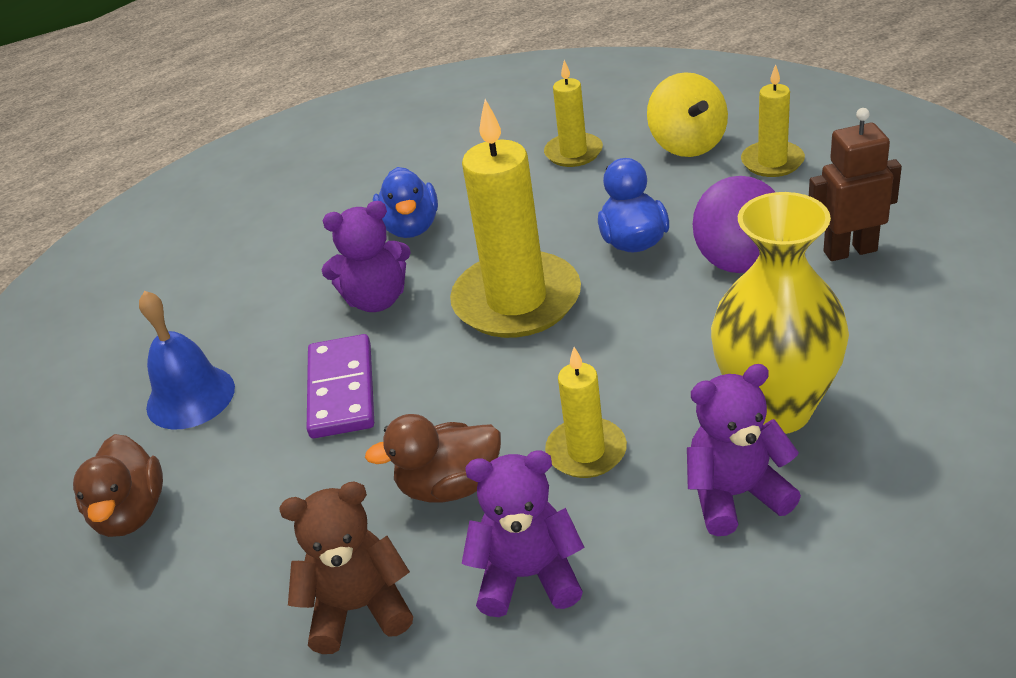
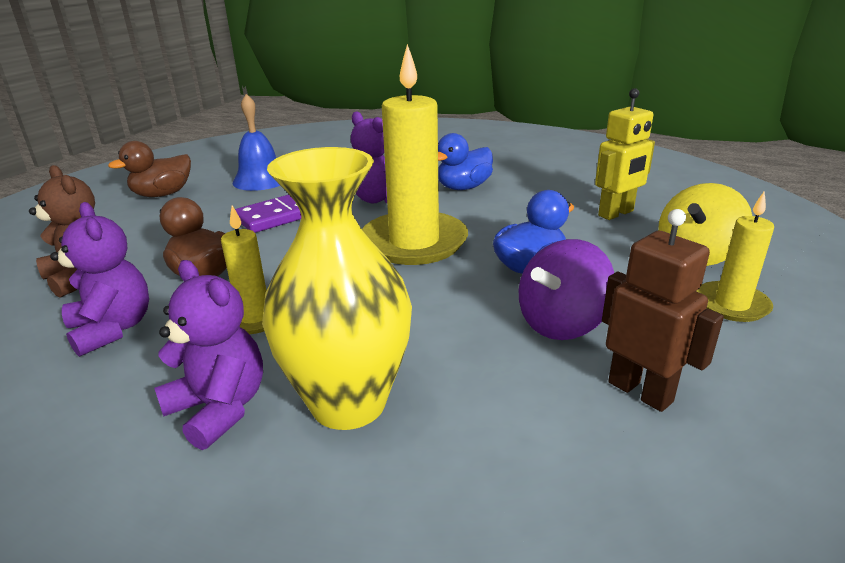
camera: 55 degrees right, 10 degrees down
(573, 153) = (616, 213): yellow candle -> yellow robot

